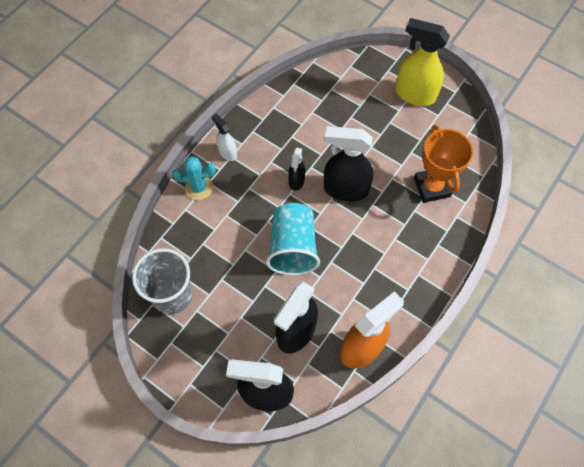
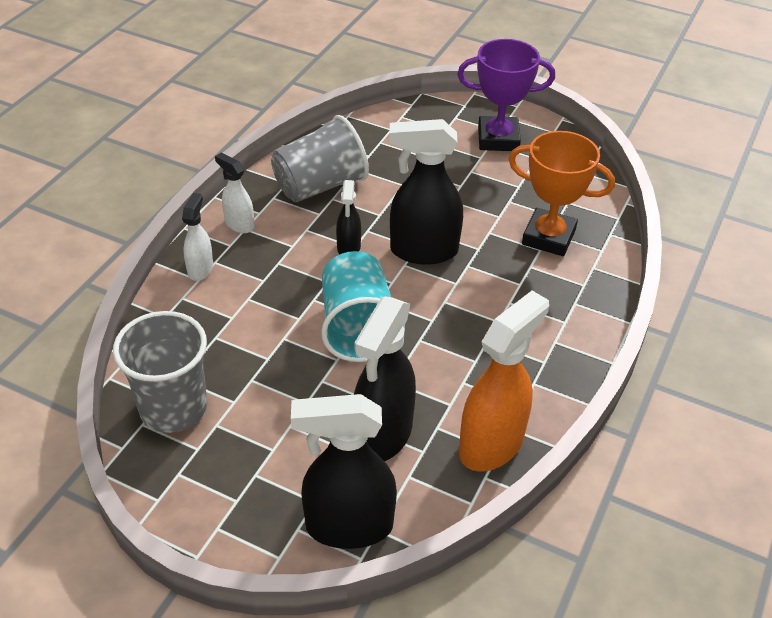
camera: 10 degrees left, 20 degrees down
(199, 187) = (200, 269): turquoise cactus -> white spray bottle
(285, 124) = (320, 186): none -> grey cup
(414, 94) = (498, 139): yellow spray bottle -> purple trophy
(432, 187) = (548, 237): orange trophy -> orange trophy turned 45 degrees counterclockwise

